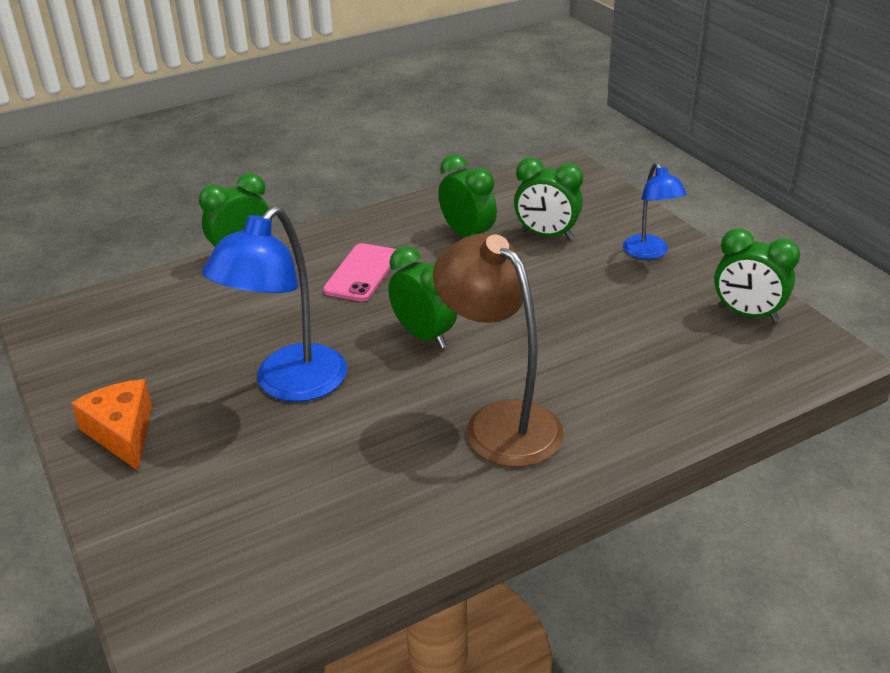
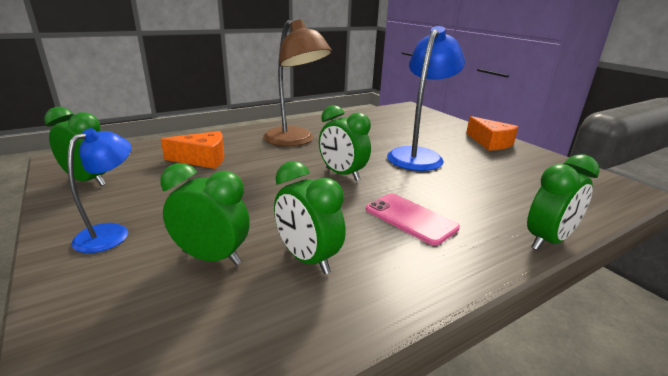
camera: 175 degrees right, 10 degrees down
(362, 273) = (410, 218): pink phone -> pink phone turned 60 degrees counterclockwise
(634, 362) = (203, 159): none -> orange cheese
(649, 253) = (111, 233): blue lamp -> blue lamp turned 45 degrees clockwise

